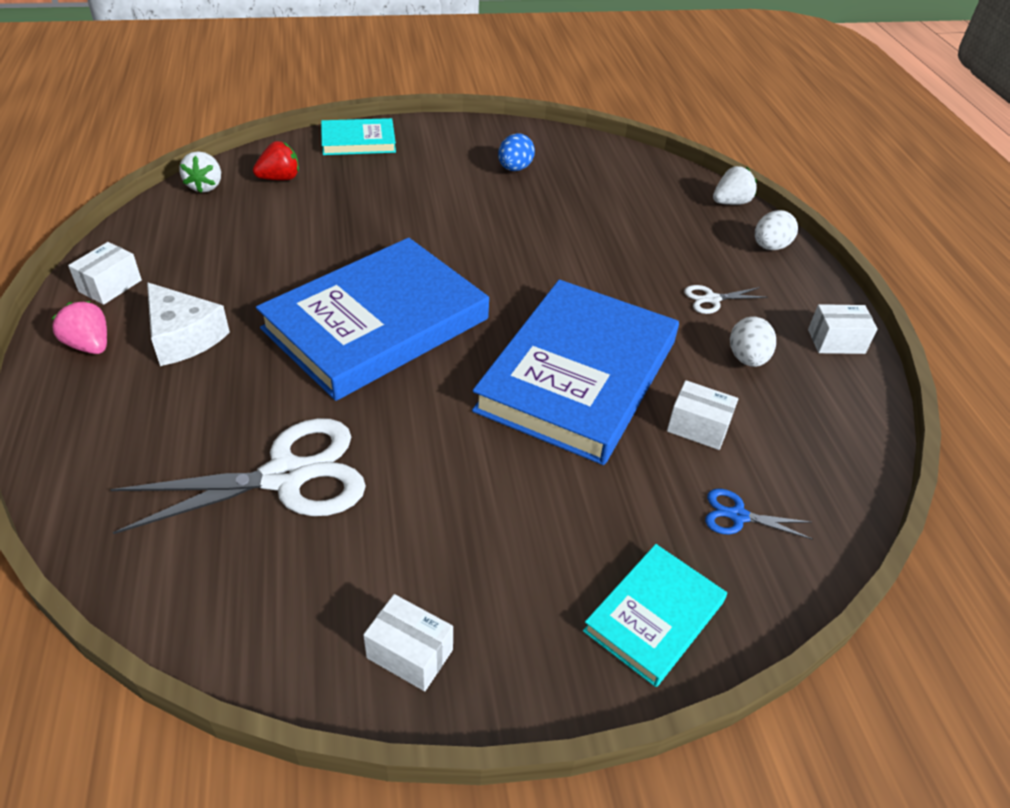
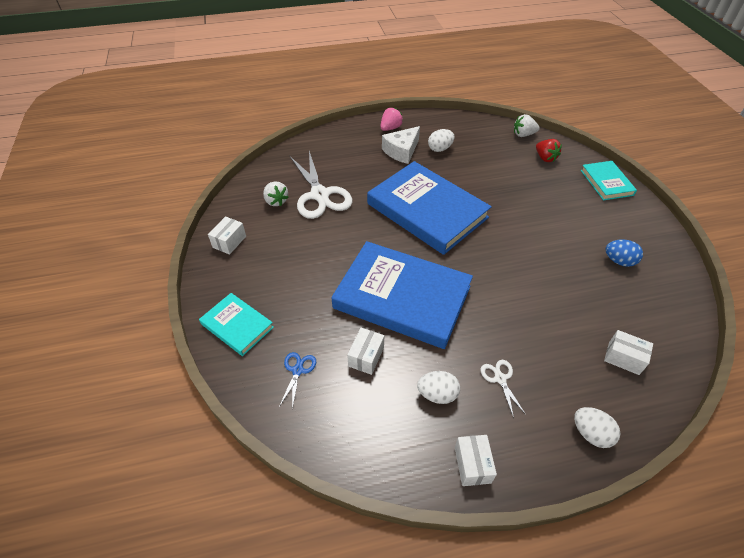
camera: 90 degrees right, 5 degrees up
(110, 286) = (431, 124): white box -> white box (623, 358)
(200, 285) = (440, 149): none -> white egg
(730, 202) = (649, 409): white strawberry -> white strawberry (276, 201)

